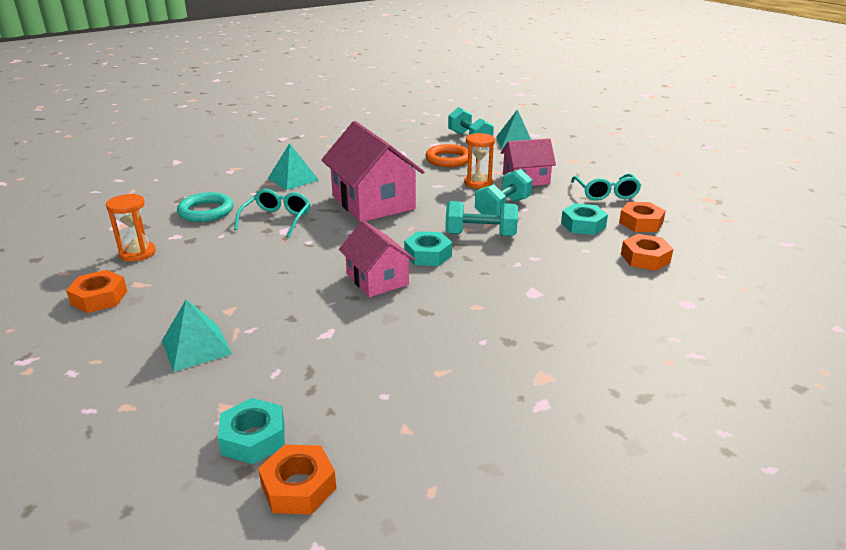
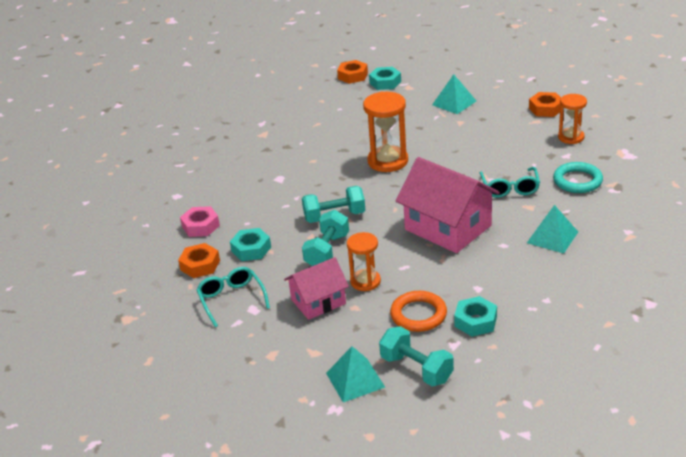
camera: 165 degrees right, 5 degrees up
(377, 279) = (388, 161): pink house -> orange hourglass
(428, 255) = (365, 188): turquoise nut -> turquoise nut (475, 321)
(645, 258) = (201, 226): orange nut -> pink nut

